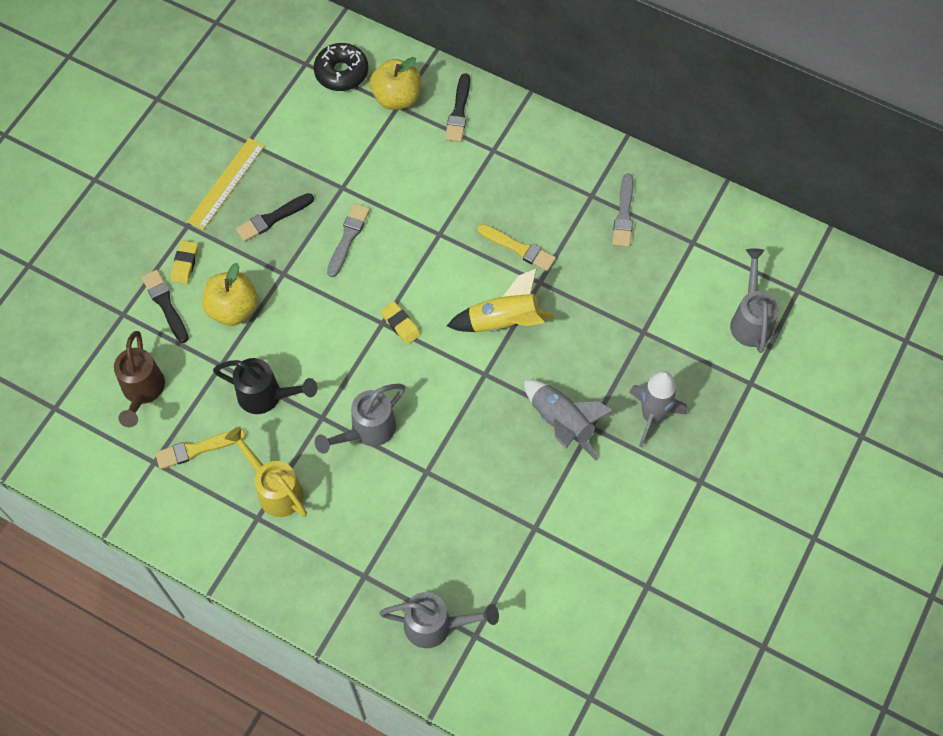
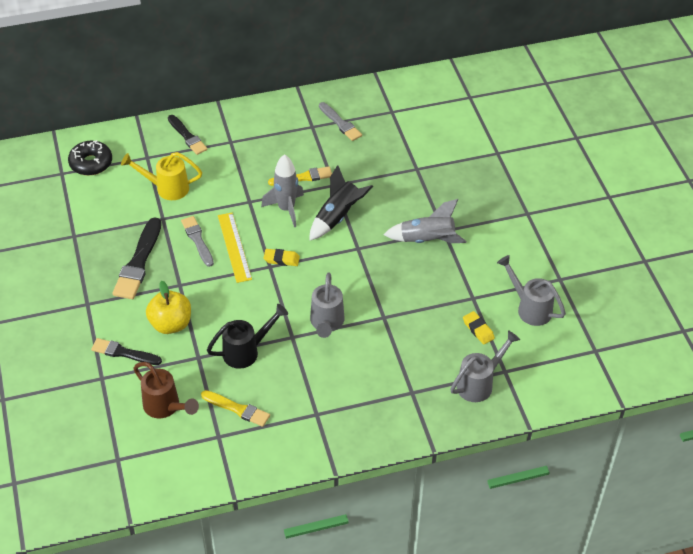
camera: 45 degrees left, 15 degrees down
(185, 264) = (110, 324): yellow eraser -> yellow eraser (478, 329)
(197, 449) = (237, 409): yellow brush -> yellow brush turned 90 degrees counterclockwise
(226, 183) = (86, 265): yellow ruler -> yellow ruler (234, 247)
(273, 218) = (138, 262): black brush -> black brush, size x1.55
(275, 489) = (309, 392): yellow watering can -> yellow watering can (166, 188)
(397, 98) = (141, 154): yellow apple -> none
(503, 322) = (337, 217): yellow rocket -> black rocket
(652, 416) = (468, 203): grey rocket -> grey rocket (286, 209)
(750, 319) = (463, 125): grey watering can -> grey watering can (529, 308)

